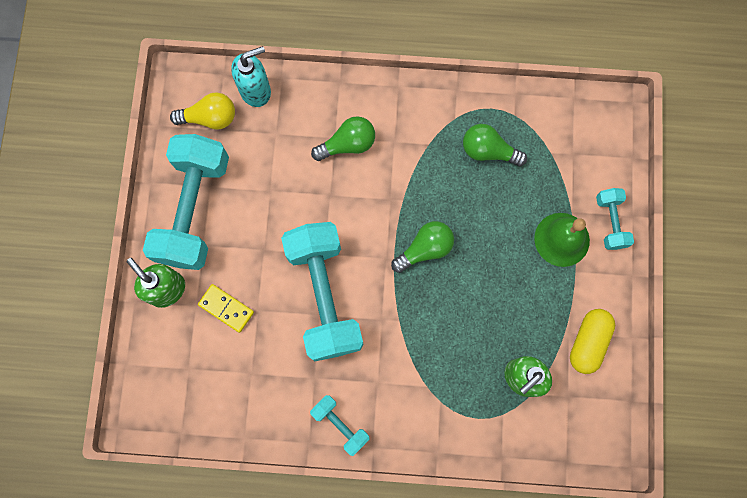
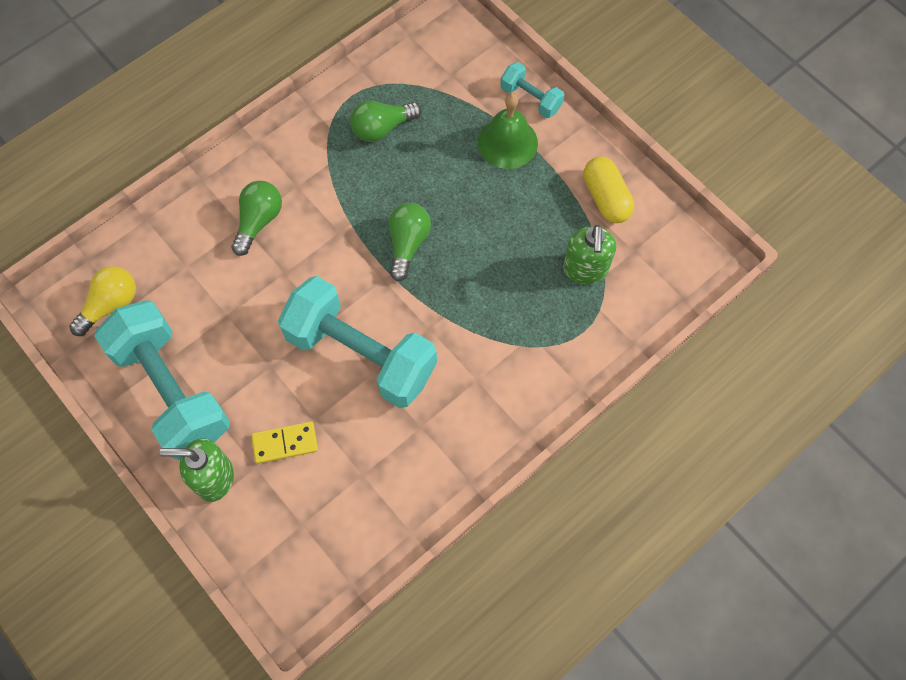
camera: 45 degrees left, 10 degrees down
(256, 90) = (131, 248): turquoise soap dispenser -> none
(340, 424) = (480, 442): turquoise dumbbell -> none

